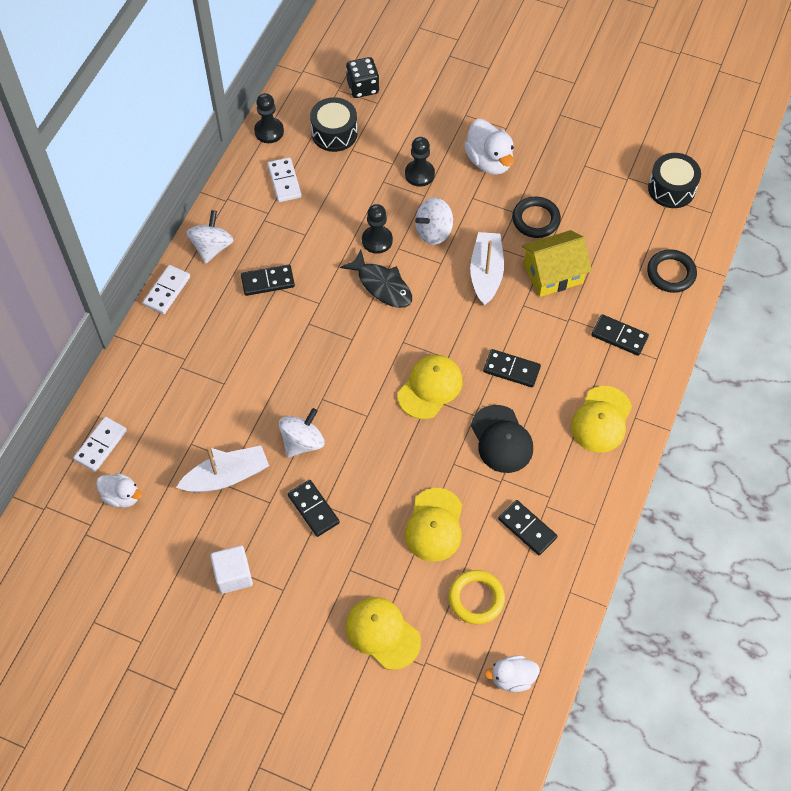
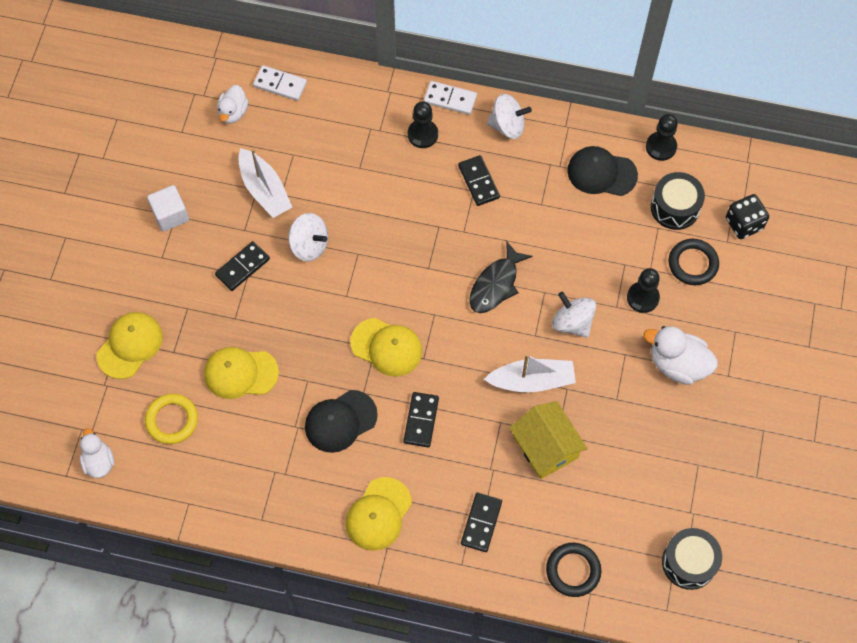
camera: 80 degrees right, 5 degrees up
(284, 181) = (601, 173): white domino -> black cap
(377, 240) = (549, 271): black pawn -> black pawn (422, 134)
(489, 161) = (678, 364): white duck -> white duck turned 60 degrees clockwise
(527, 528) = (248, 457): black domino -> none
(536, 219) = (611, 421): black ring -> black ring (693, 264)
(601, 419) = (378, 514): yellow cap -> yellow cap turned 75 degrees counterclockwise

